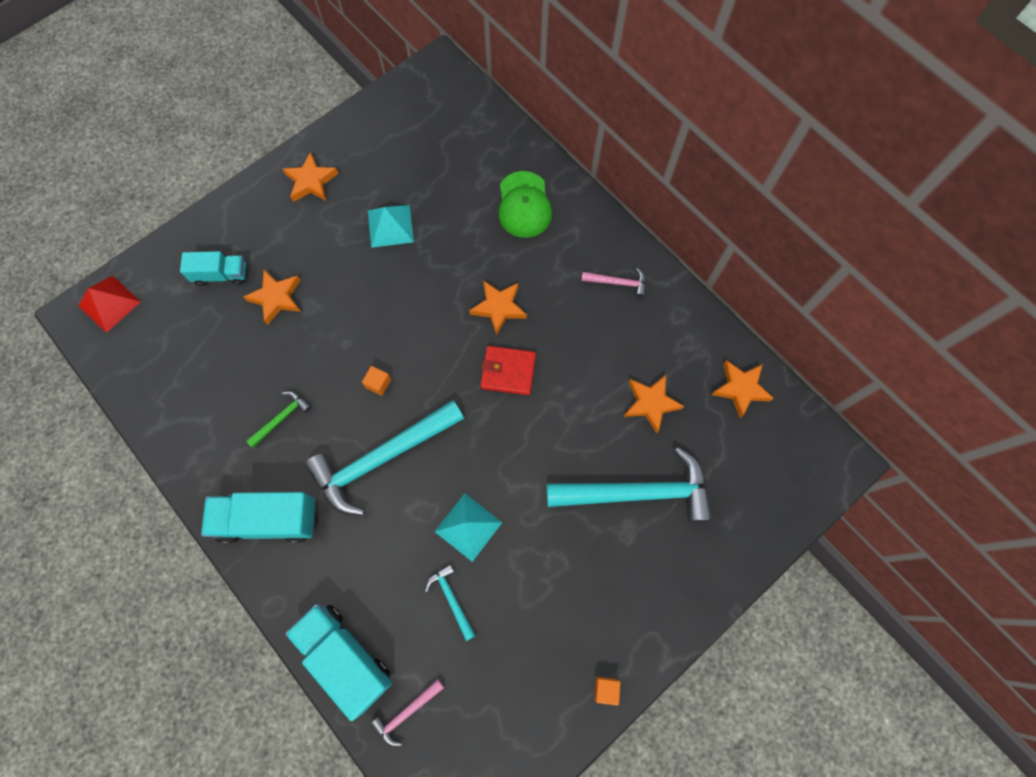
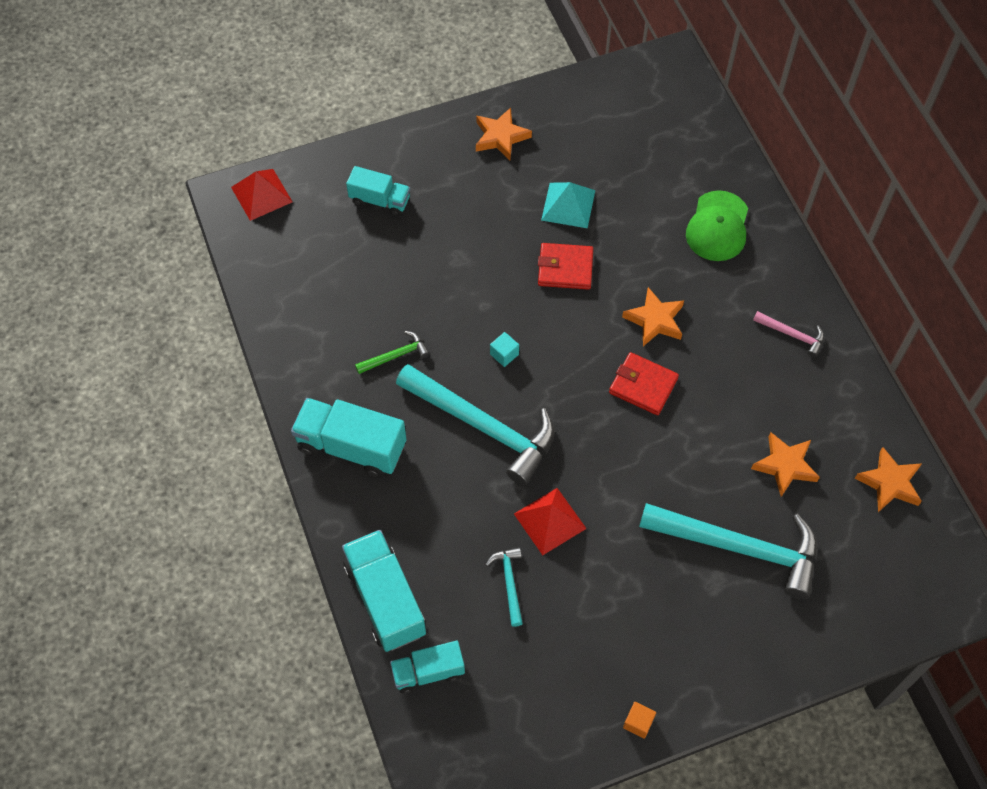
camera: 20 degrees right, 10 degrees down
(276, 298) = (428, 240): orange star -> none
(378, 383) = (504, 354): orange cube -> turquoise cube
(381, 458) = (483, 427): turquoise hammer -> turquoise hammer turned 135 degrees counterclockwise
(406, 285) = (565, 268): none -> red wallet
(406, 713) = (428, 672): pink hammer -> turquoise truck
(468, 527) = (550, 521): turquoise pyramid -> red pyramid

